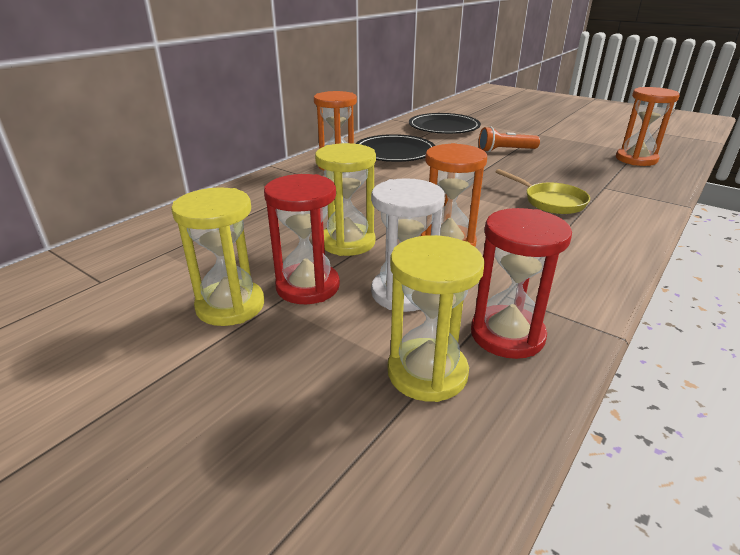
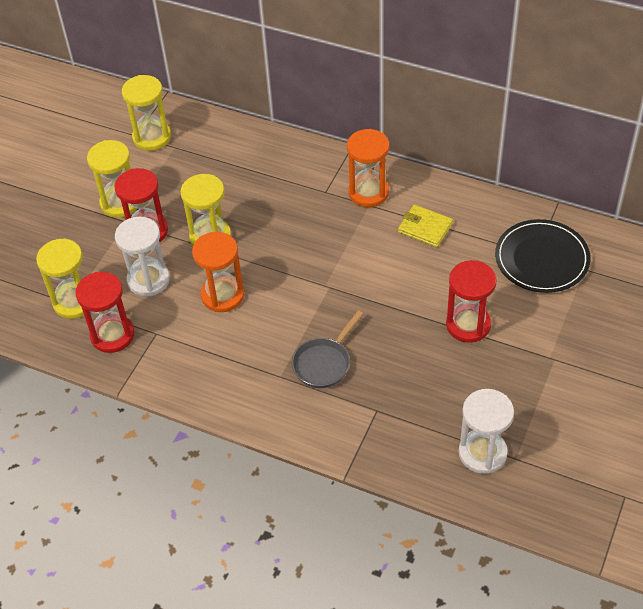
camera: 80 degrees right, 20 degrees up
(123, 268) = (152, 137): none -> yellow hourglass
(394, 152) = (425, 228): black plate -> yellow wallet
(505, 150) = (468, 325): orange flashlight -> red hourglass
(550, 202) = (324, 363): yellow pan -> grey pan
(636, 159) = (482, 453): orange hourglass -> white hourglass

